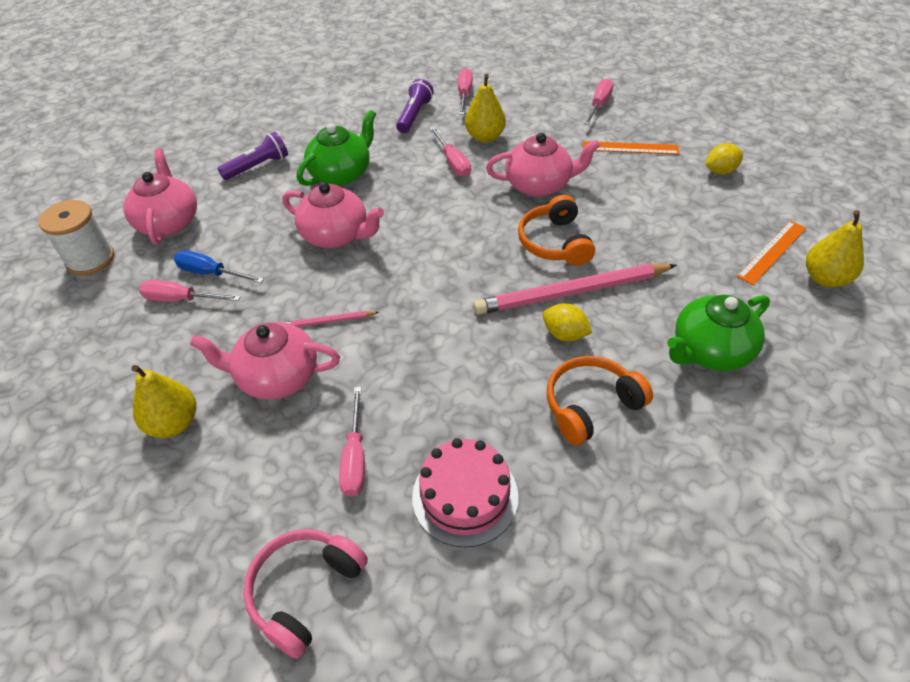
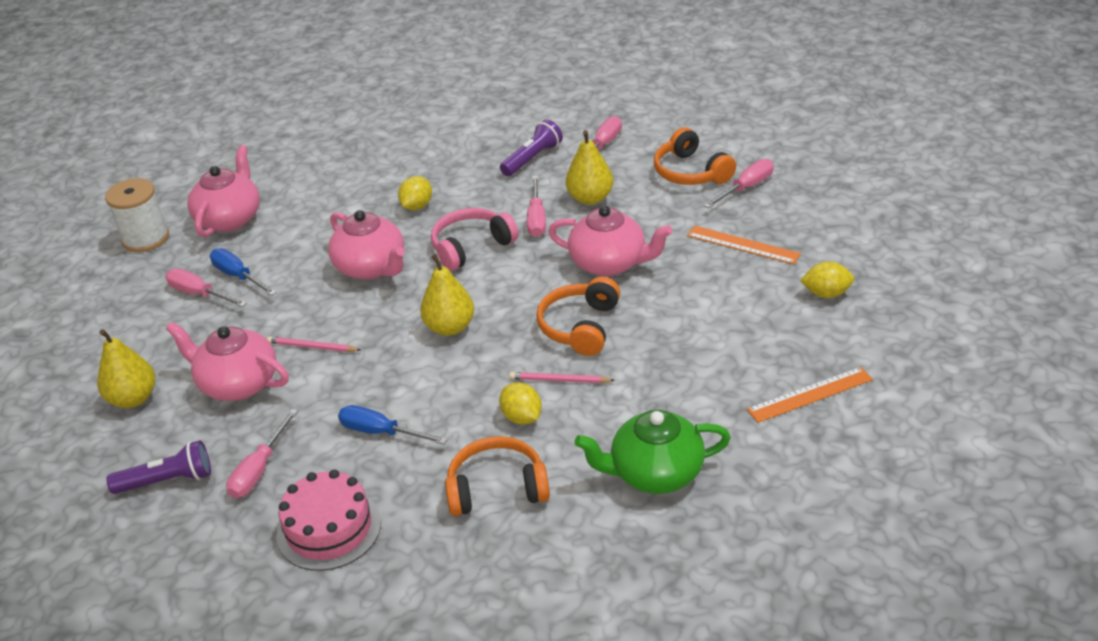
camera: 25 degrees right, 10 degrees down
(258, 166) = (342, 181): purple flashlight -> purple flashlight (167, 481)
(305, 591) = (155, 558): pink headphones -> pink headphones (471, 247)
(341, 174) = (417, 206): green teapot -> yellow lemon
(449, 384) = (381, 432): none -> blue screwdriver
(548, 102) = (690, 172): none -> orange headphones
(572, 292) = (559, 380): pink pencil -> pink pencil, size x0.45
(825, 278) = (846, 437): yellow pear -> yellow pear (450, 327)

